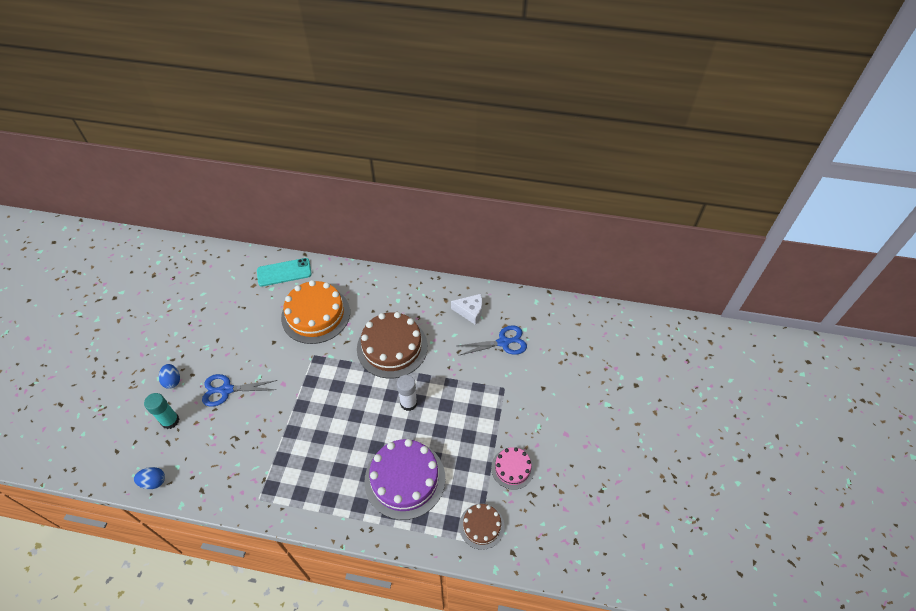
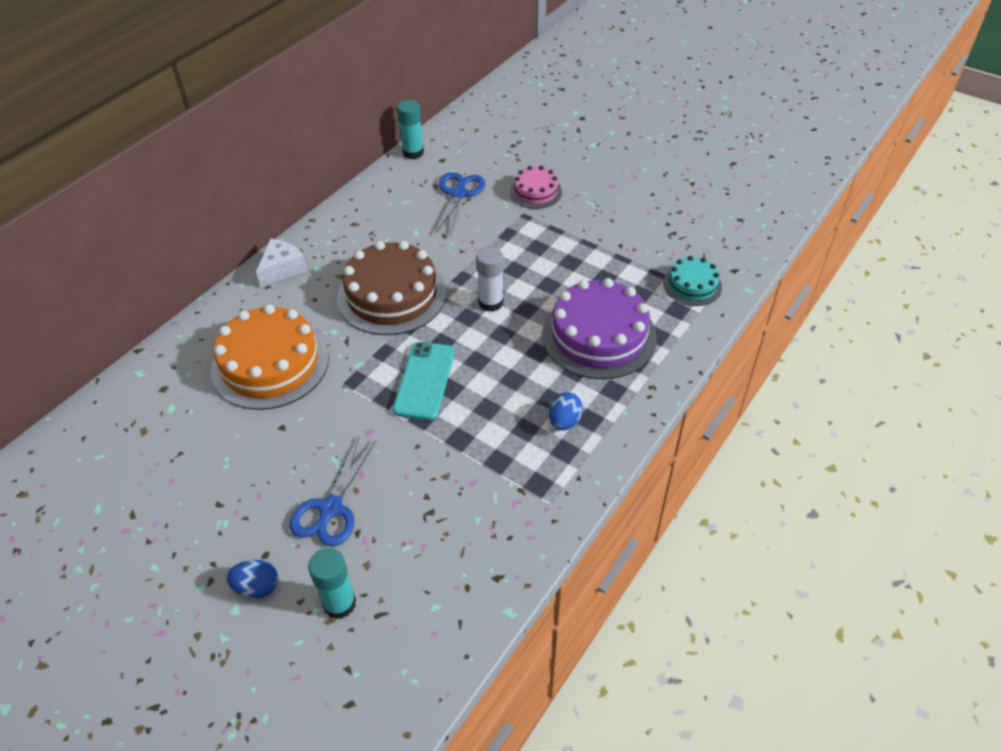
camera: 65 degrees left, 5 degrees down
(154, 482) = (445, 647): blue egg -> blue egg (564, 421)
(284, 272) = (152, 384): turquoise phone -> turquoise phone (424, 380)
(470, 311) = (391, 207): white cheese -> white cheese (282, 269)
(481, 526) = (692, 285): brown cake -> turquoise cake
(512, 468) = (632, 239): pink cake -> pink cake (535, 192)
(531, 299) = (413, 153): none -> turquoise glue stick

